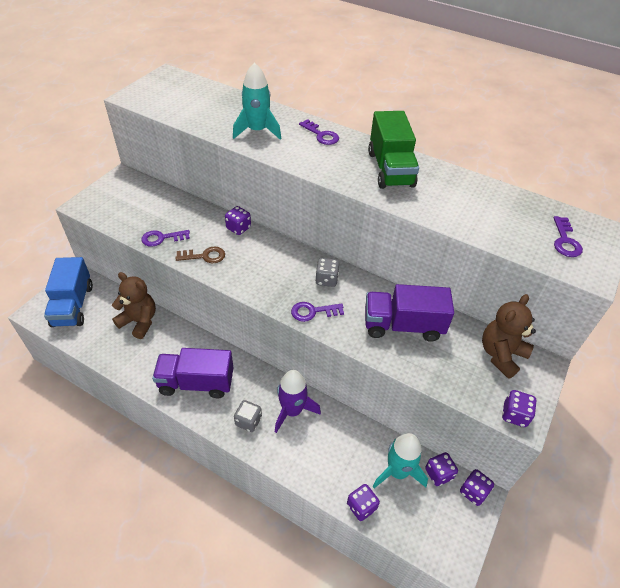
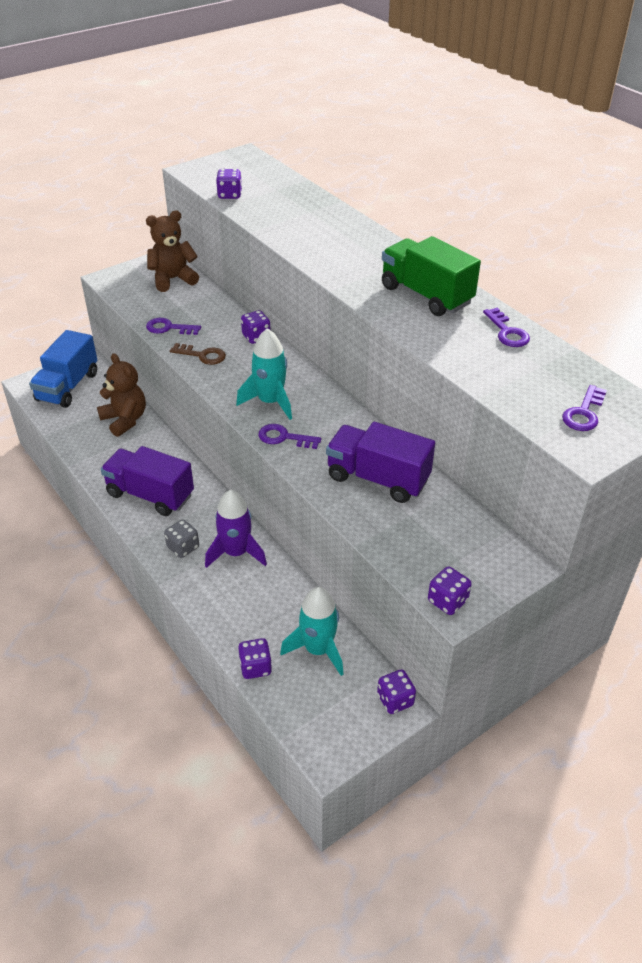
camera: 25 degrees right, 5 degrees down
(257, 131) = (302, 228): turquoise rocket -> turquoise rocket (270, 402)
(321, 135) = (371, 245): purple key -> purple key (507, 332)
(326, 280) = (320, 411): grey dice -> none
(390, 169) = (426, 295): green truck -> green truck turned 120 degrees clockwise
(438, 474) = (365, 668): purple dice -> purple dice (230, 195)
(501, 355) = (476, 540): brown teddy bear -> brown teddy bear (173, 279)

